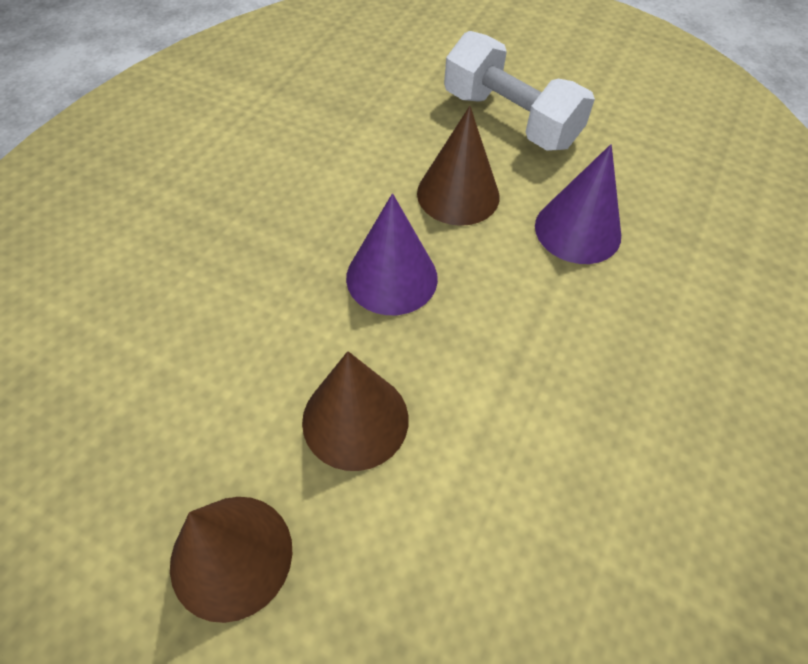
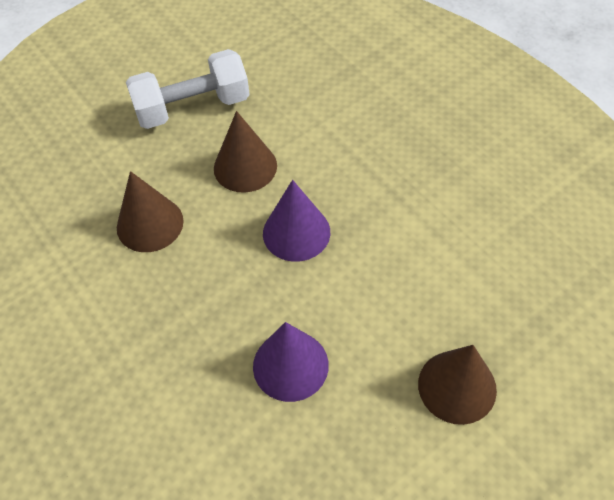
camera: 60 degrees left, 0 degrees up
(355, 419) = (395, 291): brown cone -> brown cone (150, 224)
(577, 230) = (314, 118): purple cone -> purple cone (290, 365)

